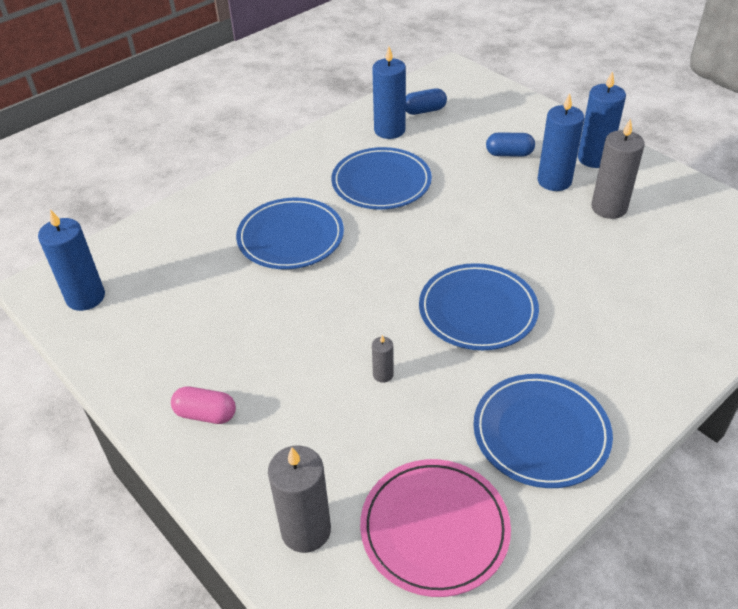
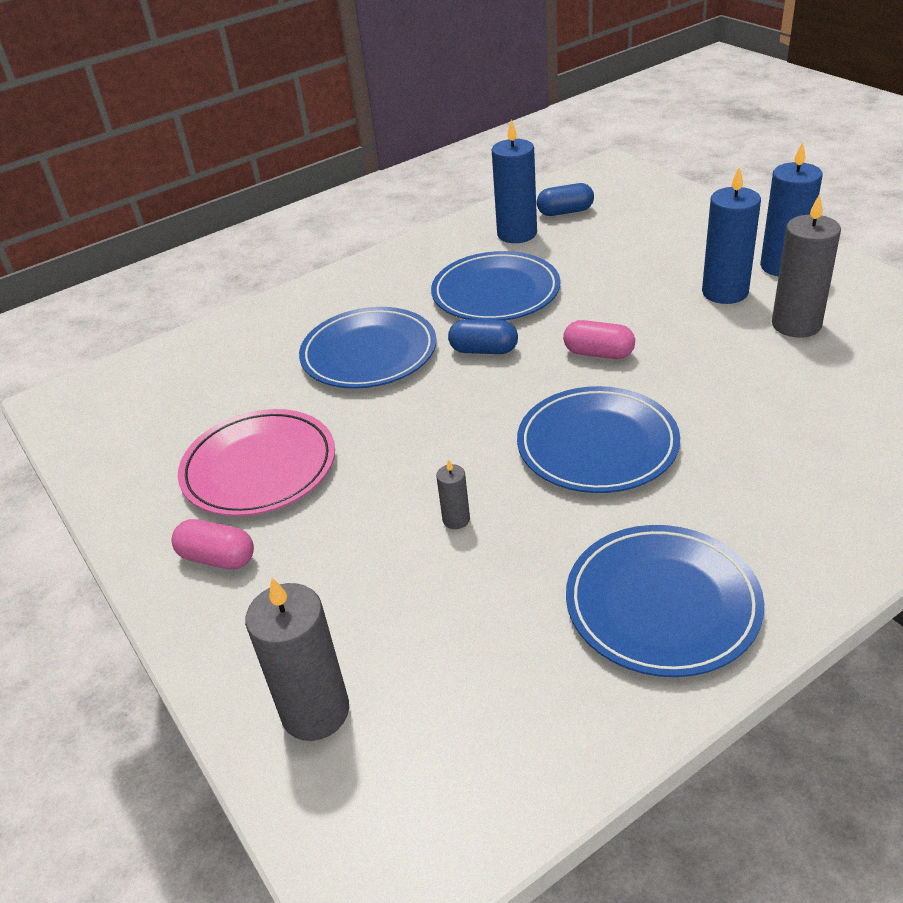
camera: 10 degrees right, 5 degrees down
(85, 297) = (105, 416): blue candle -> none
(434, 529) = (491, 722): pink plate -> pink plate (259, 467)
(468, 234) = (598, 353): none -> pink capsule
(509, 154) = (668, 260): blue capsule -> blue capsule (484, 350)

